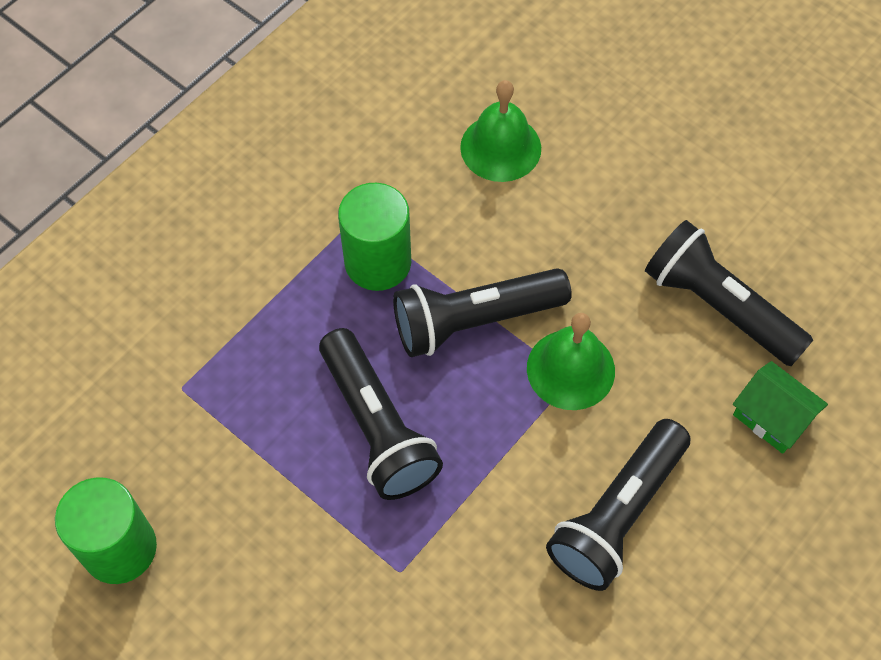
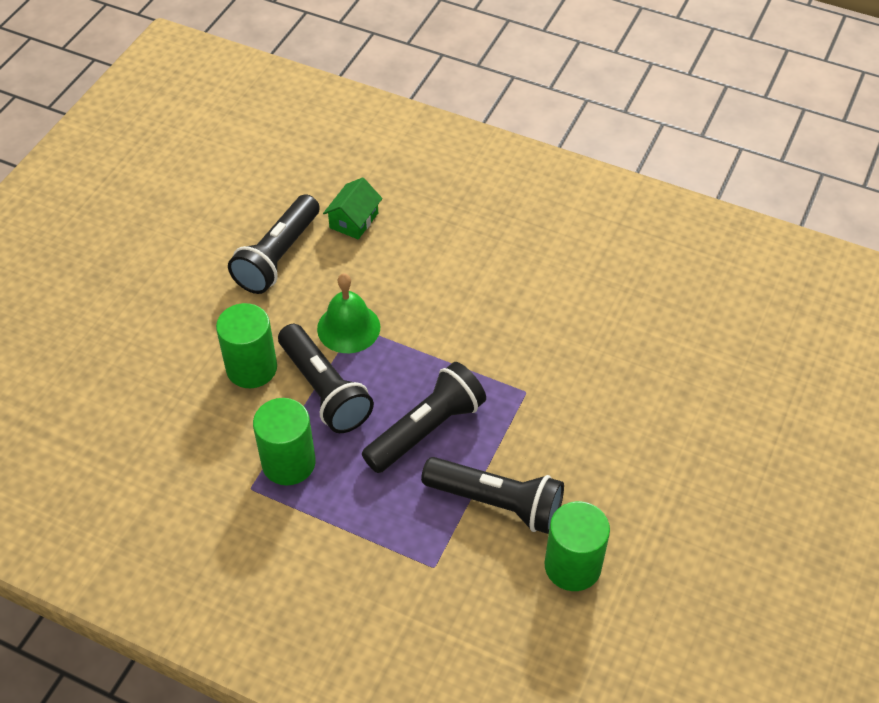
camera: 105 degrees left, 10 degrees down
(500, 147) = (164, 405): green bell -> none
(532, 245) = (251, 368): none -> green cylinder
(617, 514) = (446, 286): black flashlight -> black flashlight (496, 503)

